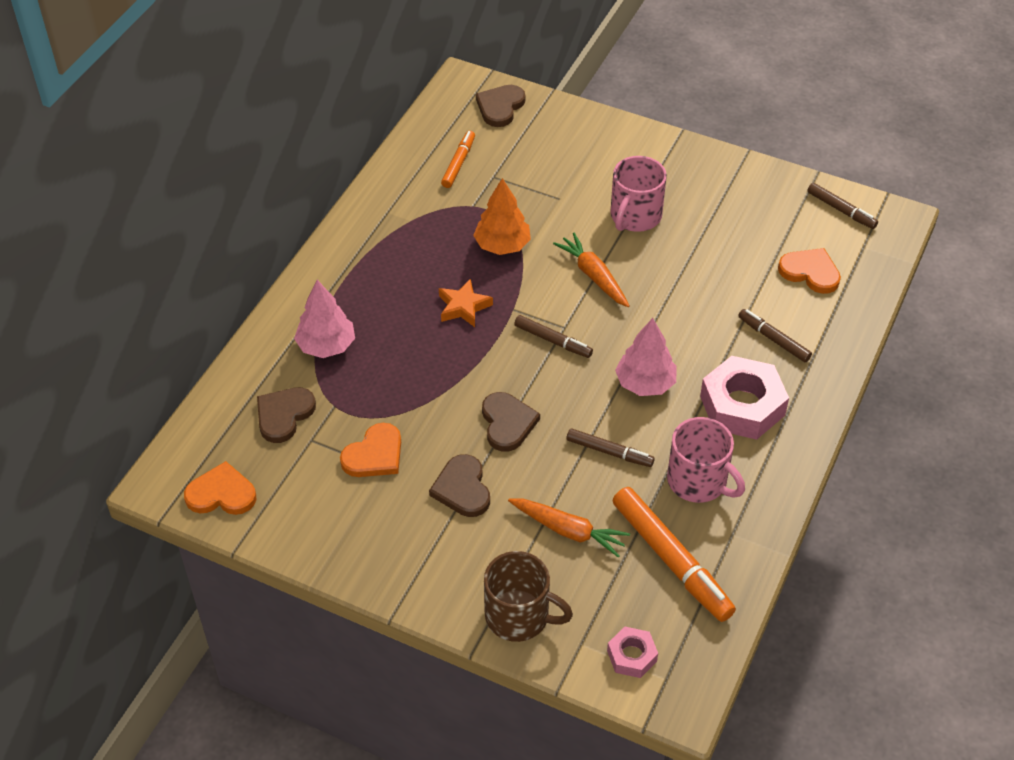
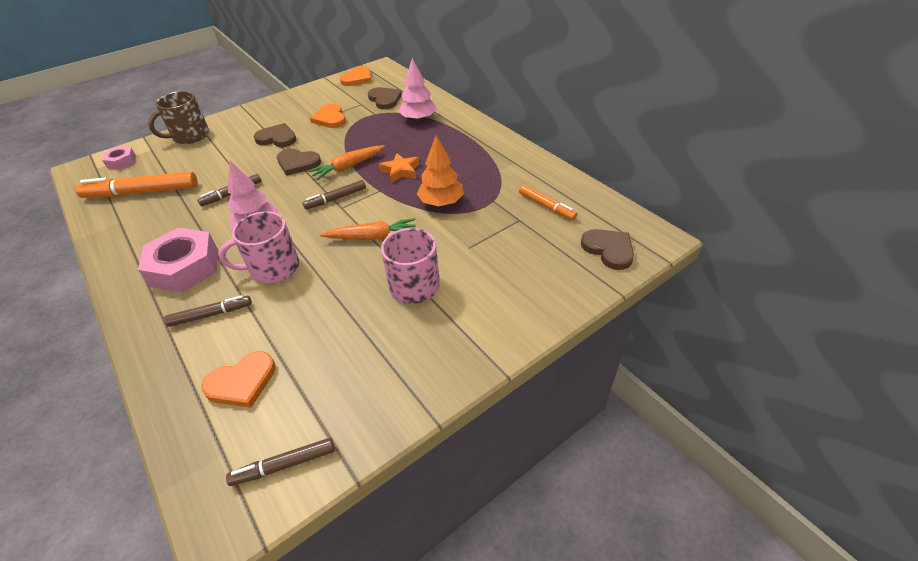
camera: 120 degrees right, 5 degrees down
(568, 530) = (208, 163): orange carrot -> orange carrot (348, 167)
(698, 481) = (166, 222): pink mug -> pink mug (273, 268)

